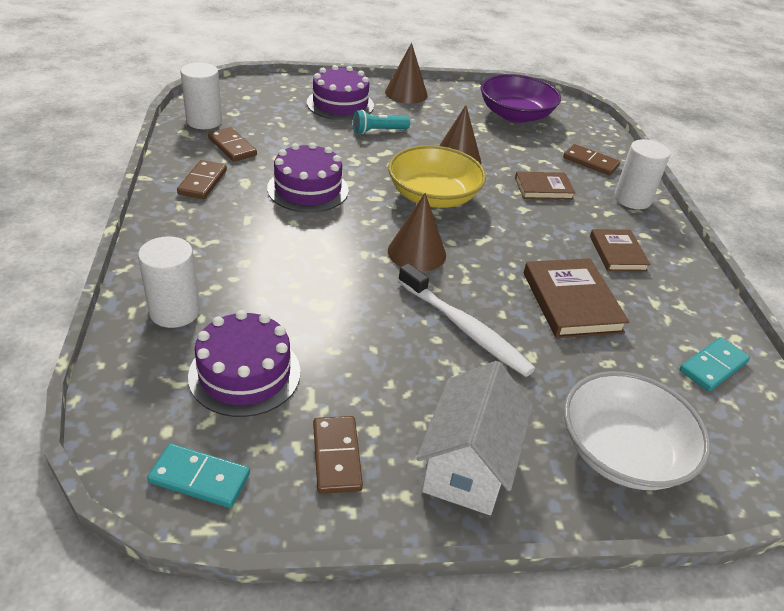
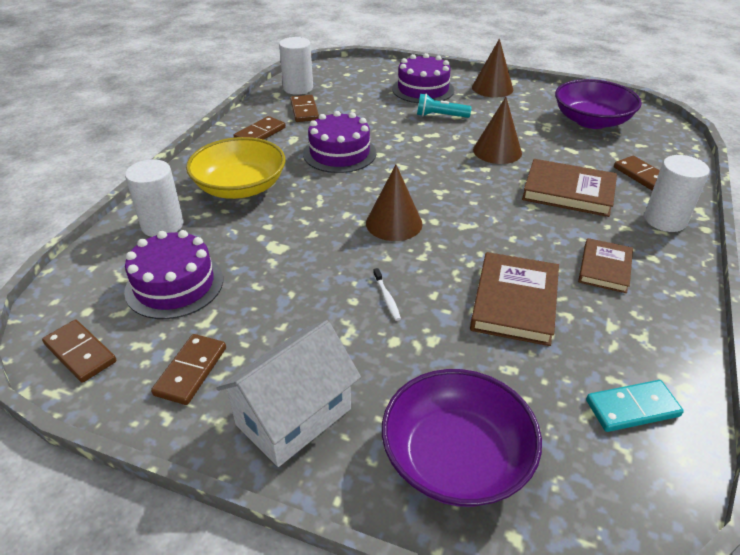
camera: 30 degrees right, 0 degrees up
(200, 478) = (80, 353): turquoise domino -> brown domino
(433, 196) = (448, 179): yellow bowl -> yellow bowl (240, 187)
(465, 328) = (387, 298): white toothbrush -> white toothbrush, size x0.41
(543, 188) = (568, 192): brown book -> brown book, size x1.56
(622, 451) = (456, 457): white bowl -> purple bowl

